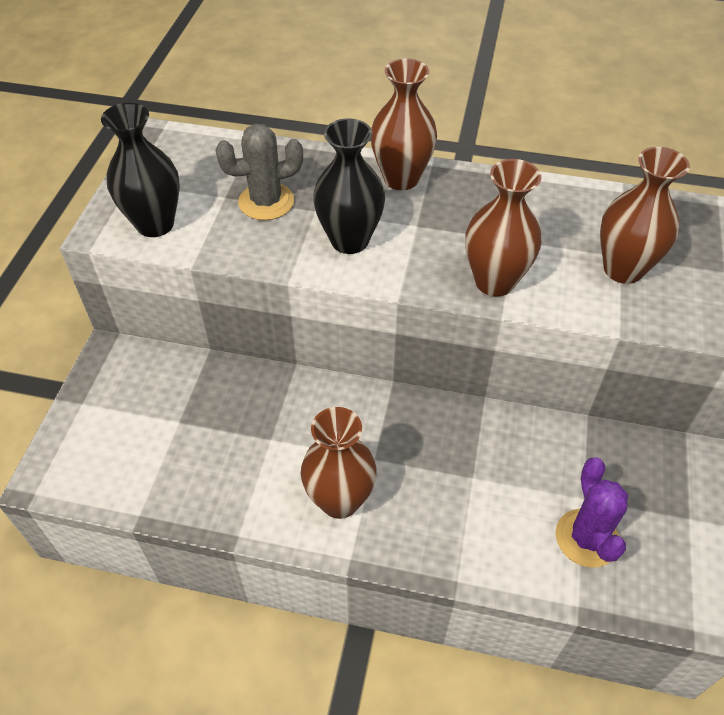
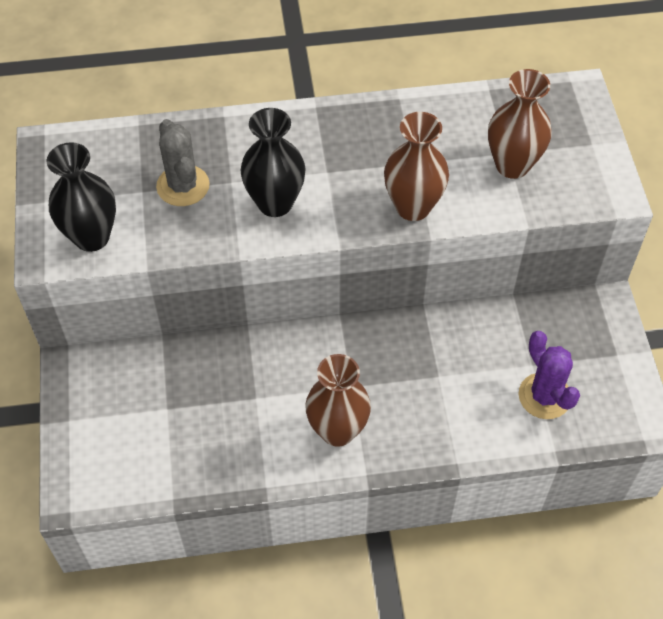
camera: 20 degrees left, 5 degrees up
(266, 202) = (183, 186): grey cactus -> grey cactus turned 75 degrees counterclockwise
(401, 178) = (294, 128): brown vase -> none

